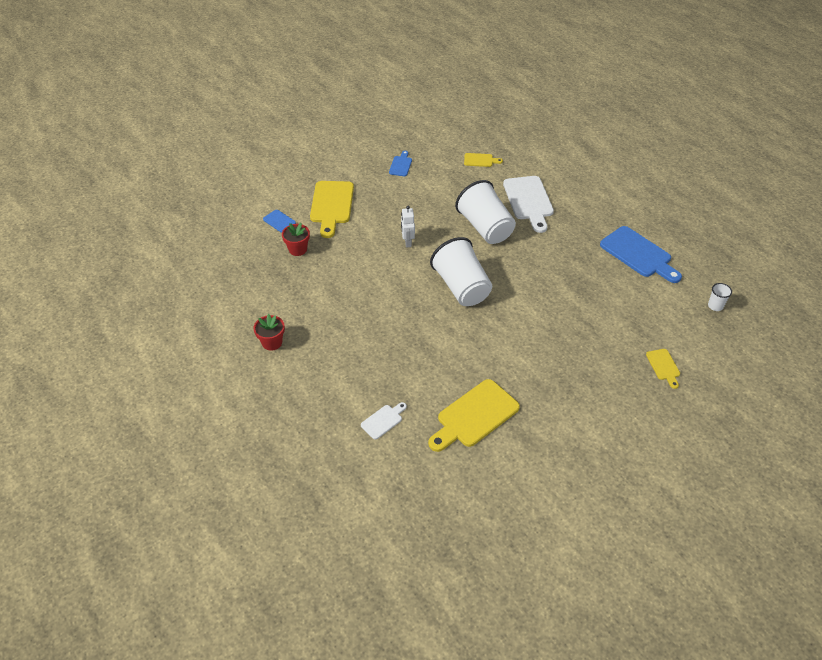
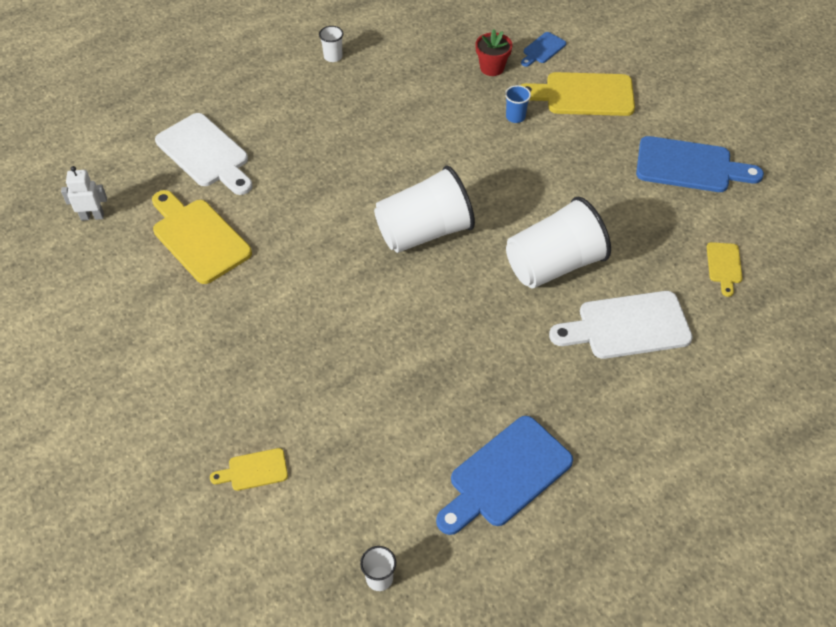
camera: 90 degrees right, 5 degrees up
(272, 342) = (333, 56): red flower pot -> white cup
(351, 239) = (515, 117): none -> blue cup
(383, 420) = (205, 154): white cutting board -> white cutting board, size x2.00
(401, 165) = (689, 166): blue cutting board -> blue cutting board, size x2.00
(407, 242) = (514, 174): white robot -> white robot (92, 216)

